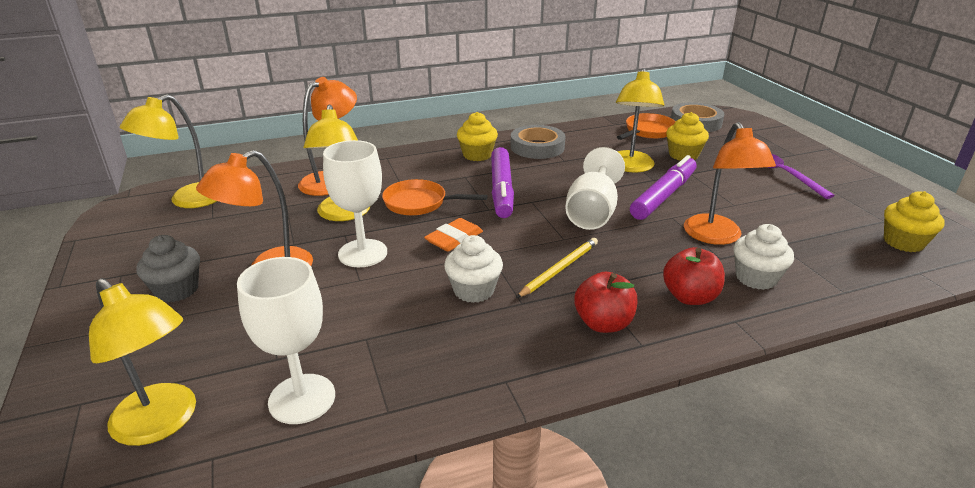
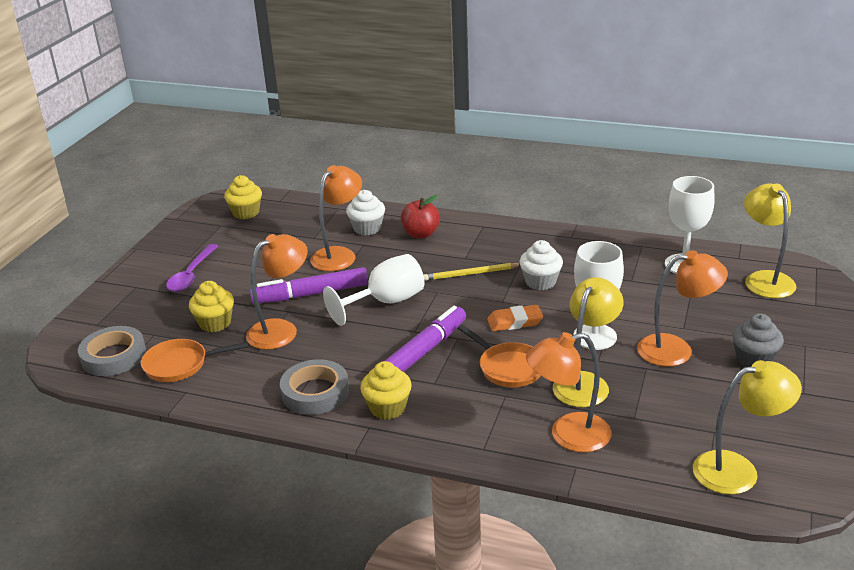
camera: 140 degrees left, 0 degrees up
(603, 323) = (488, 240): red apple -> none
(630, 167) = (281, 330): yellow lamp -> orange lamp

